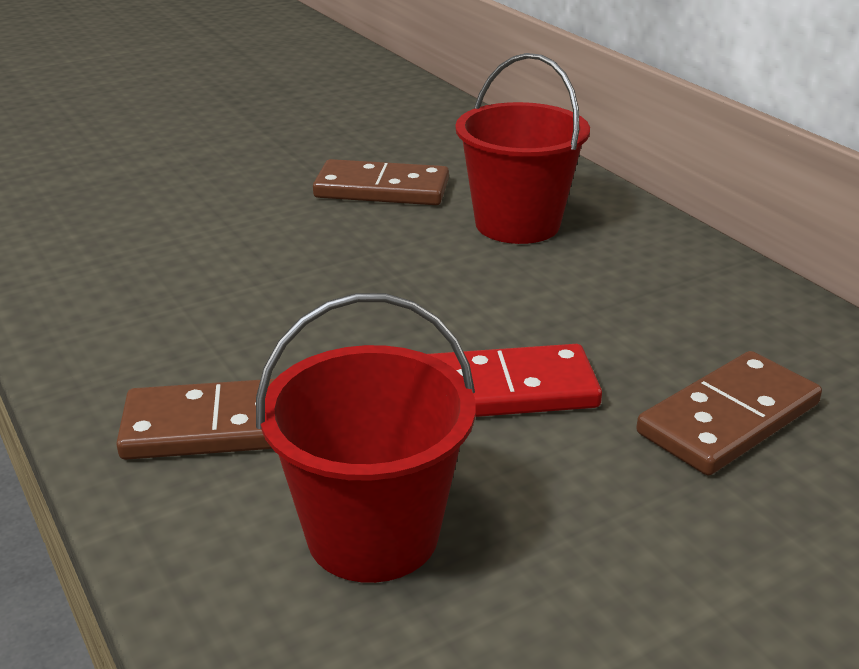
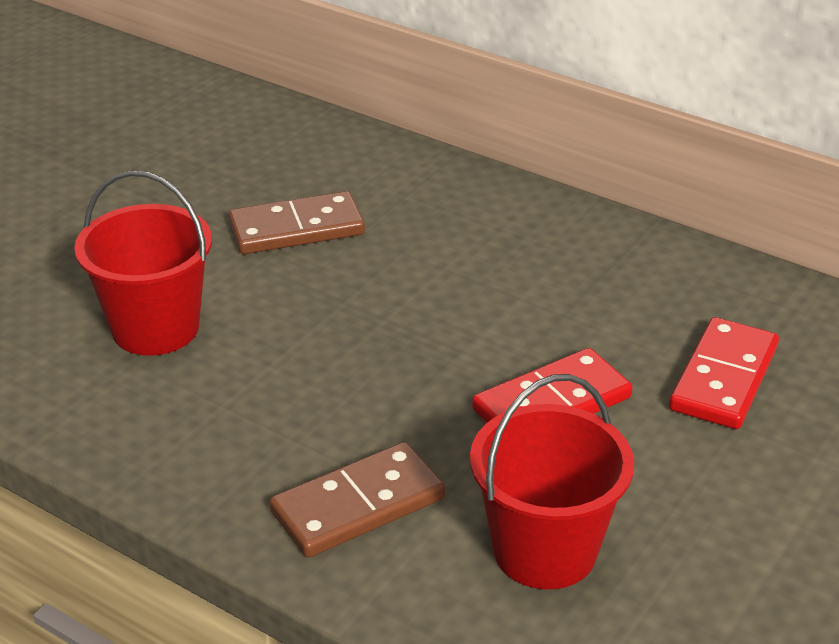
camera: 25 degrees left, 5 degrees up
(517, 224) = (446, 237): red bucket -> red bucket (155, 328)
(728, 418) = (723, 378): brown domino -> red domino

